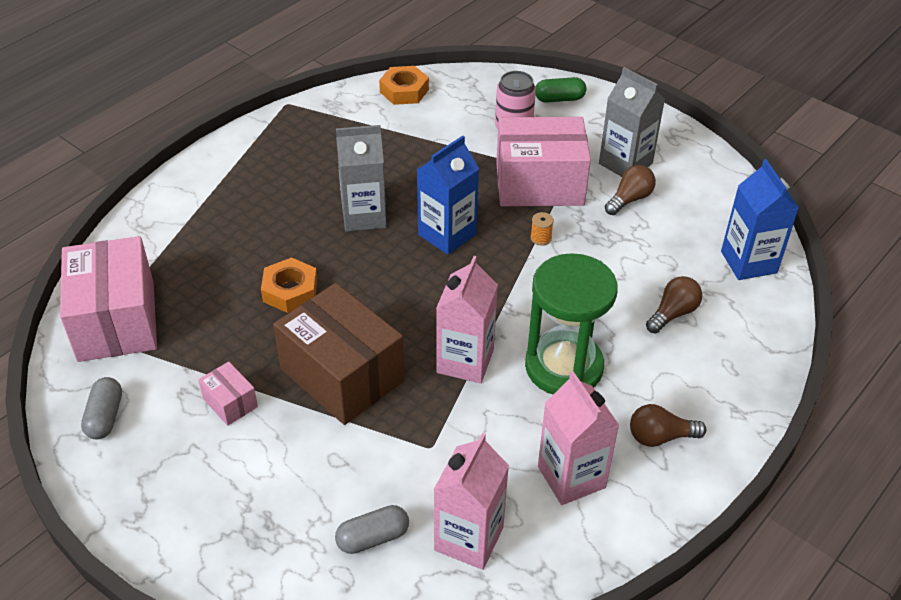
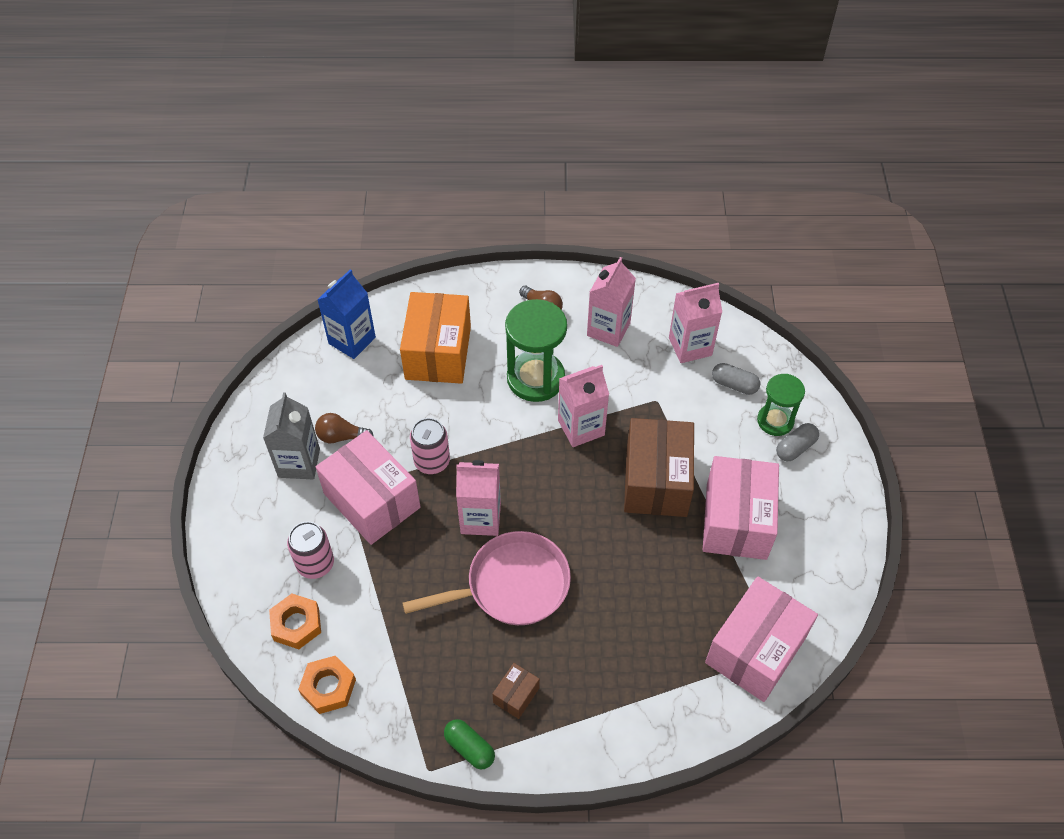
camera: 130 degrees left, 10 degrees up
(105, 417) = (817, 577): grey capsule -> grey capsule (795, 448)
(230, 403) = (736, 521): pink box -> pink box, size x2.26
(277, 168) = (516, 695): none -> brown box
(286, 536) = (775, 421): none -> green hourglass
(290, 291) = (624, 568): orange nut -> orange nut (296, 624)
(364, 216) = (511, 585): grey carton -> pink pan
(447, 234) = (480, 518): blue carton -> pink carton
(541, 238) = (432, 461): orange spool -> pink can
(559, 99) = (244, 559): green capsule -> green capsule (469, 748)
(673, 313) = (438, 353): brown light bulb -> orange box

